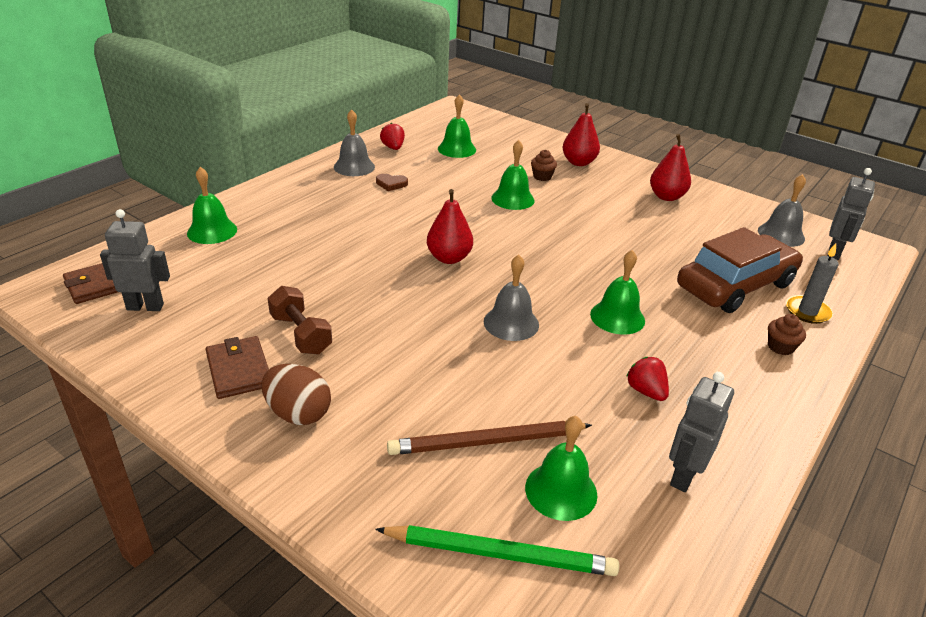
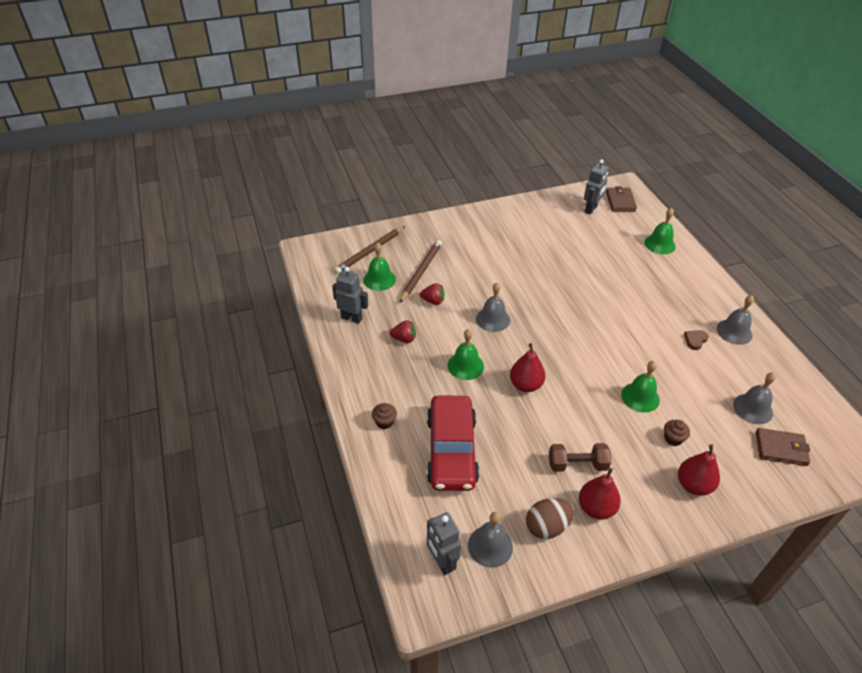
camera: 125 degrees right, 10 degrees up
(239, 370) = (521, 223): brown wallet -> brown wallet (780, 448)
(298, 413) = (481, 230): brown egg -> brown egg (547, 527)
(301, 334) = (536, 246): brown dumbbell -> brown dumbbell (577, 464)
(393, 148) = (767, 368): red strawberry -> red strawberry (433, 301)
(449, 258) = (574, 325): red pear -> red pear (525, 385)
(457, 149) = (753, 408): green bell -> grey bell
(500, 553) = (370, 252): green pencil -> brown pencil
(683, 475) = (351, 318): grey robot -> grey robot turned 45 degrees counterclockwise
(735, 285) = (451, 450): brown car -> red car
(807, 311) = (399, 468): grey candle -> none

